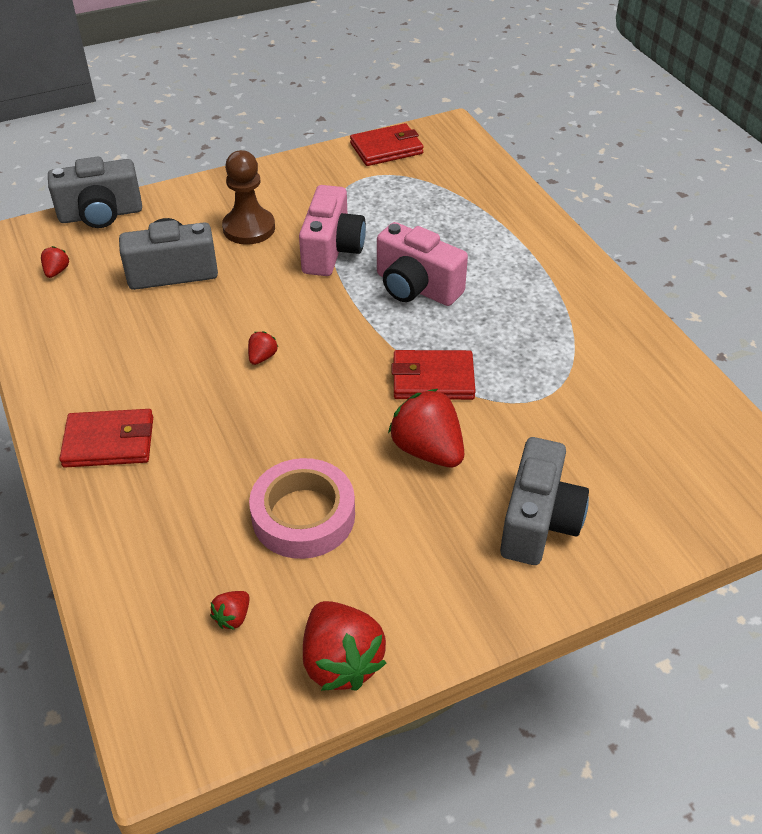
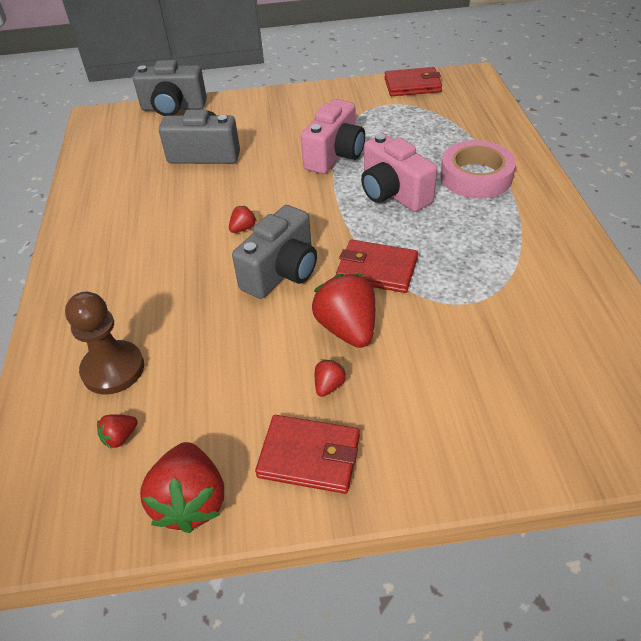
camera: 20 degrees right, 0 degrees up
(56, 271) = (122, 143): red strawberry -> red strawberry (329, 385)
(109, 442) = (96, 273): red wallet -> red wallet (309, 456)
(249, 228) = (277, 130): brown pawn -> brown pawn (113, 369)
(303, 515) = (217, 363): pink tape -> pink tape (476, 176)
(538, 521) = (423, 414): grey camera -> grey camera (281, 272)

